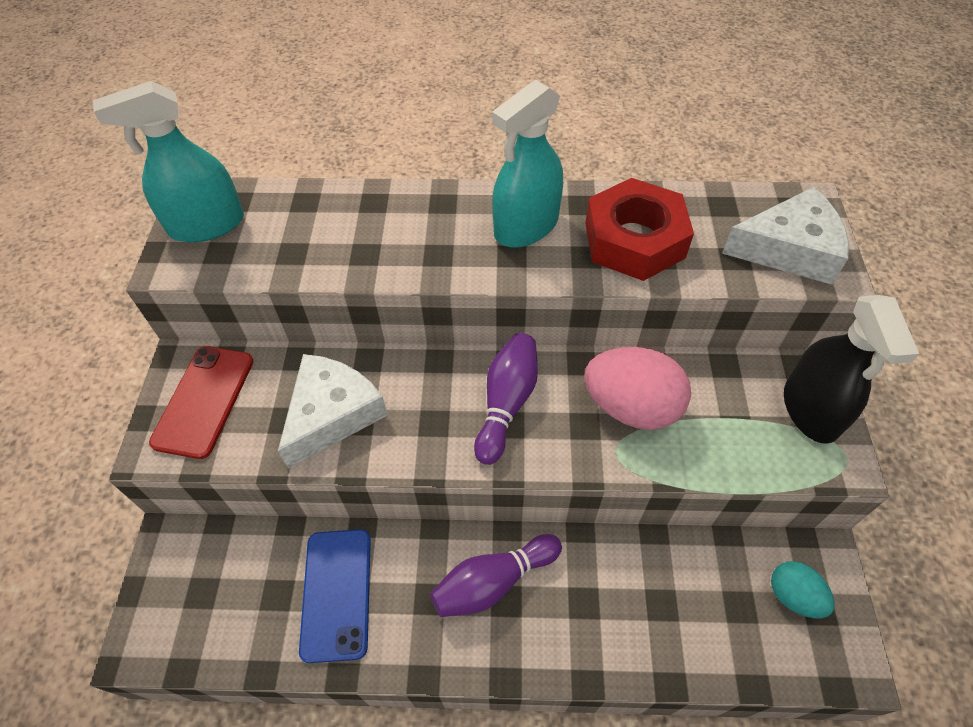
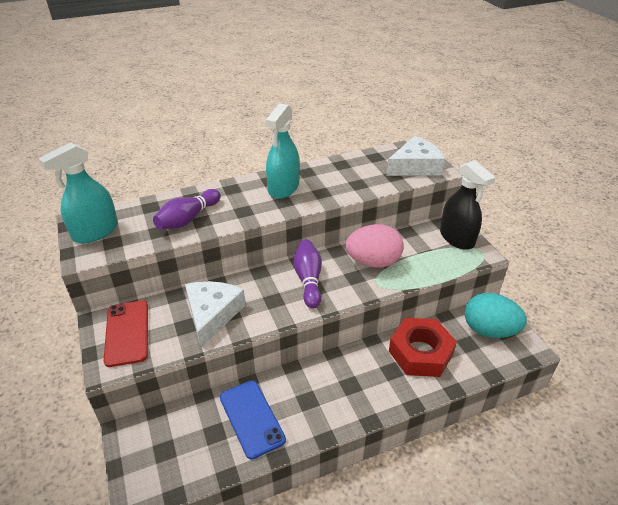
camera: 25 degrees left, 15 degrees down
(493, 582) = (338, 379): purple bowling pin -> purple bowling pin (188, 219)
(634, 240) = (341, 180): red nut -> red nut (420, 352)
(793, 596) = (489, 330): turquoise egg -> turquoise egg, size x1.74

